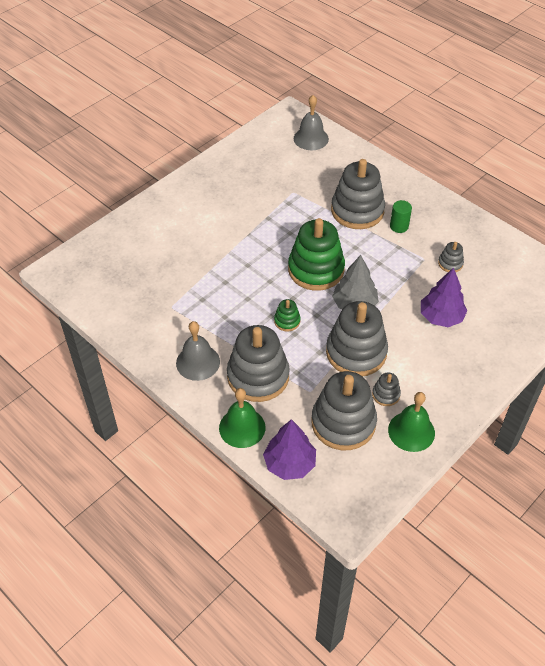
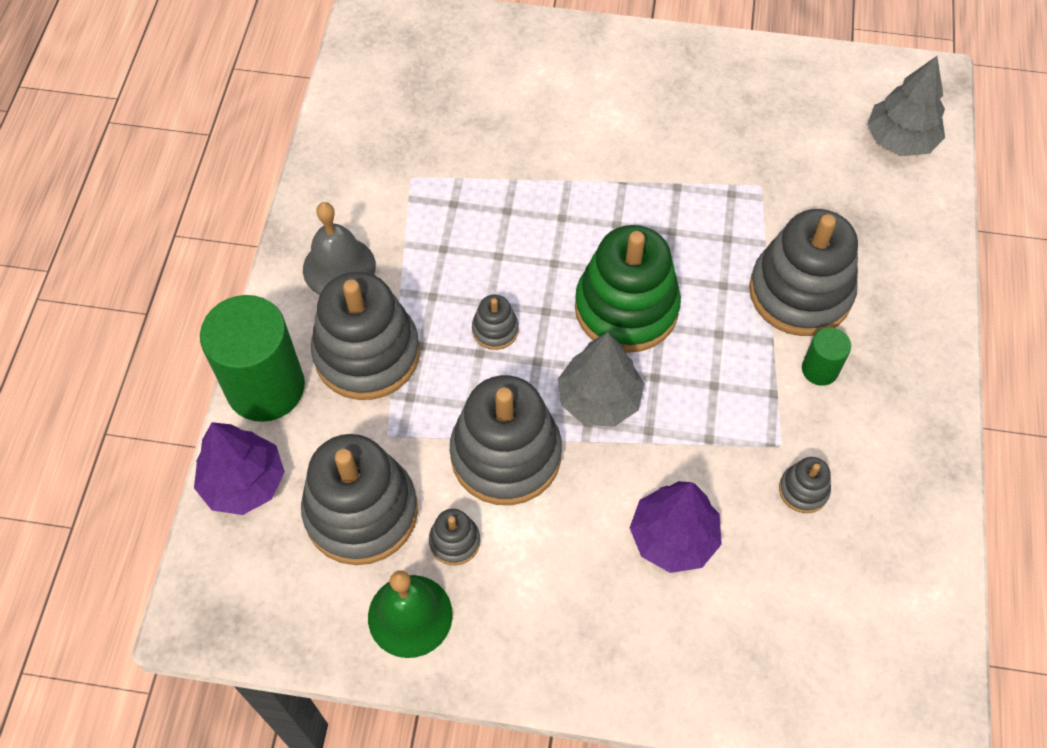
camera: 55 degrees right, 10 degrees up
(242, 427) = (266, 387): green bell -> green cylinder
(287, 321) = (495, 330): green stacking toy -> grey stacking toy
(311, 138) = (900, 139): grey bell -> grey tree

